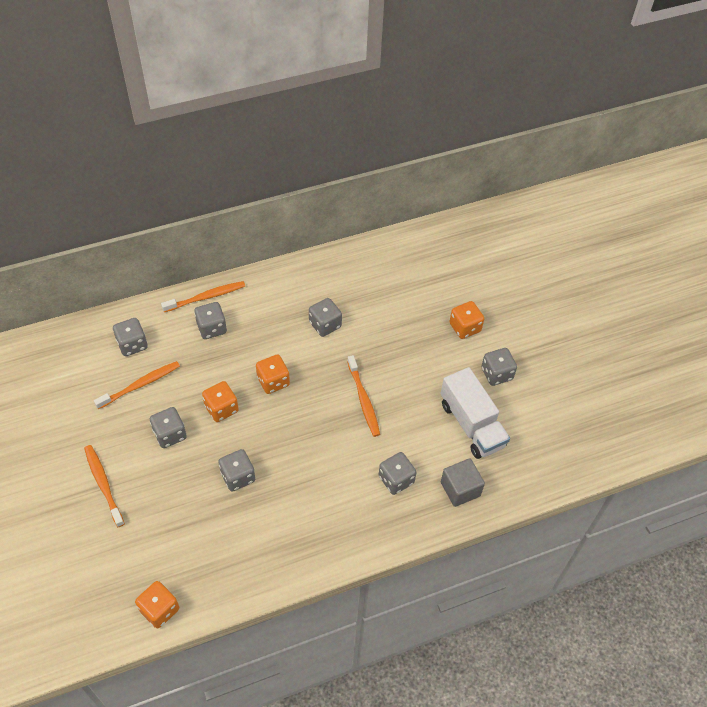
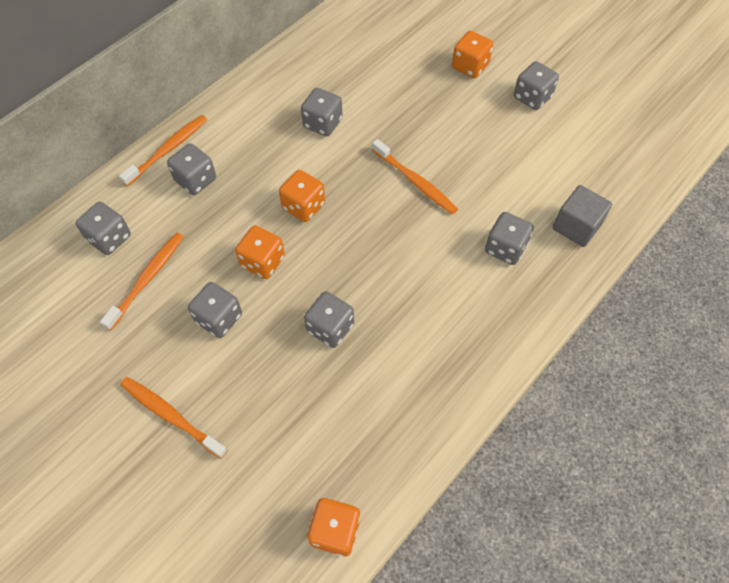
camera: 25 degrees left, 5 degrees up
(471, 424) = (542, 157): white truck -> none

